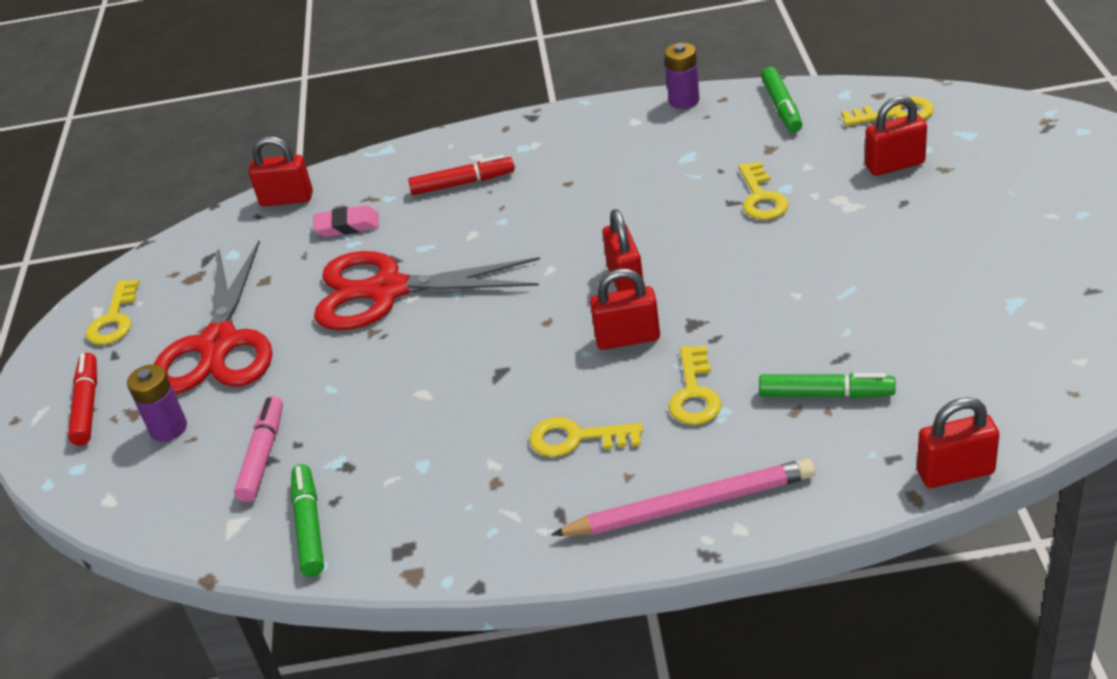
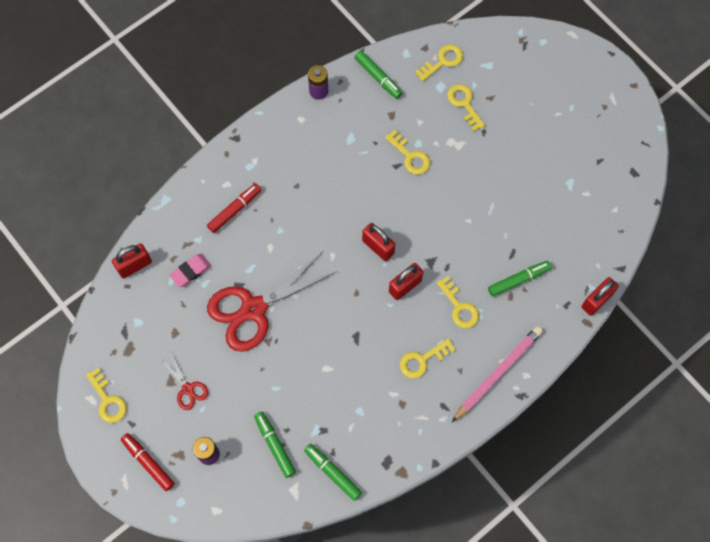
camera: 40 degrees left, 30 degrees up
(218, 345) = (188, 389): red scissors -> red scissors, size x0.45
(263, 455) = (275, 445): pink marker -> green marker
(895, 165) = (464, 104): red padlock -> yellow key

